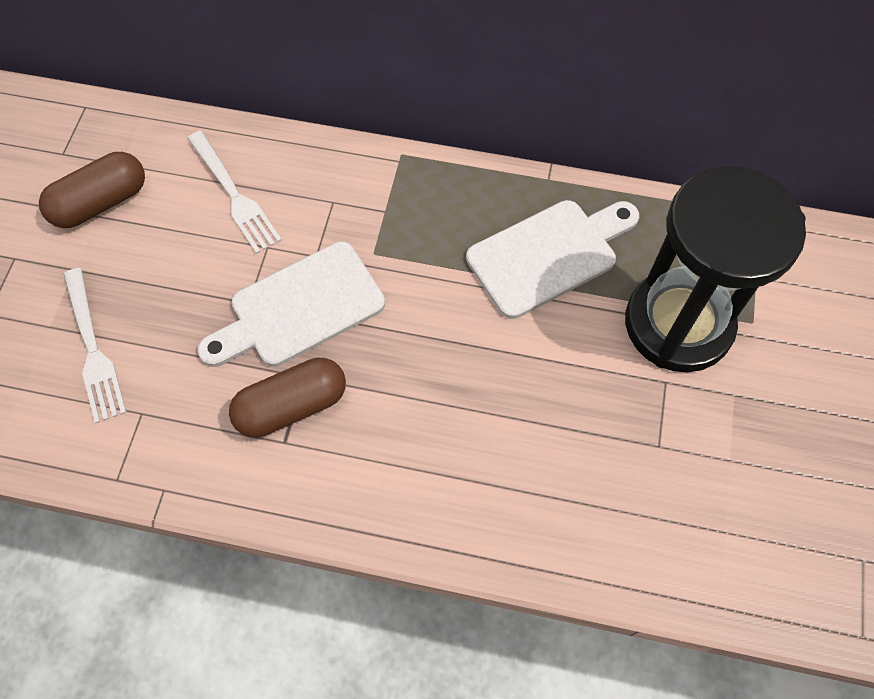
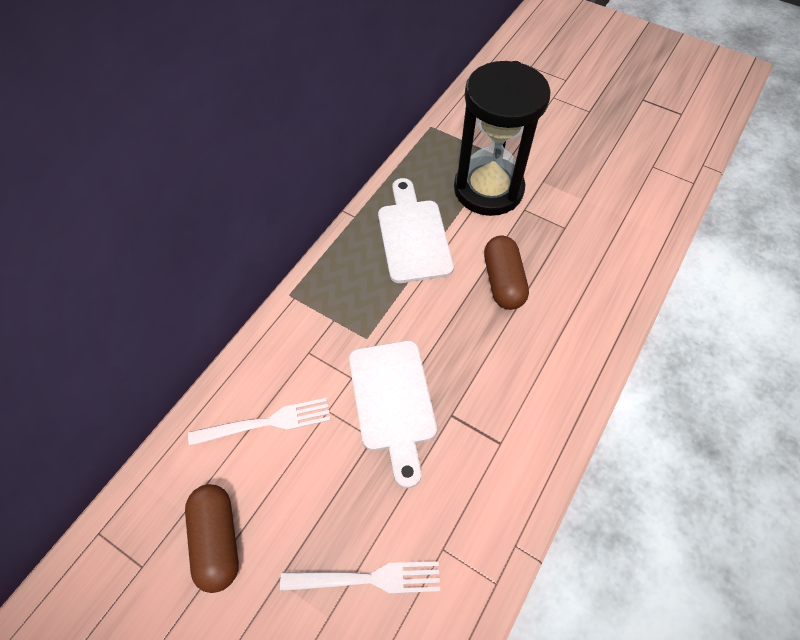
camera: 70 degrees left, 5 degrees down
(292, 406) = (473, 429): brown capsule -> brown capsule (503, 281)

